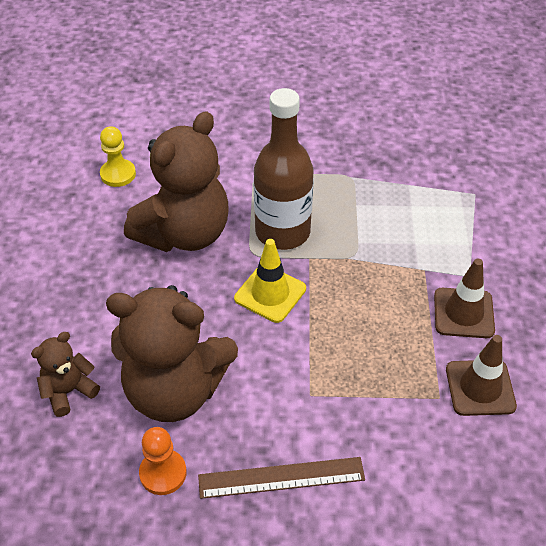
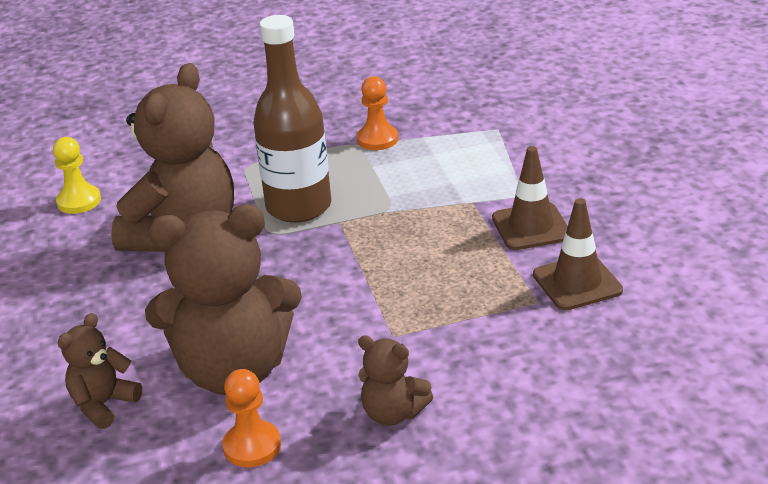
camera: 15 degrees left, 15 degrees down
(270, 293) = (308, 261): yellow traffic cone -> none
(281, 477) = (393, 413): brown ruler -> brown teddy bear
(370, 176) = (377, 139): none -> orange pawn

